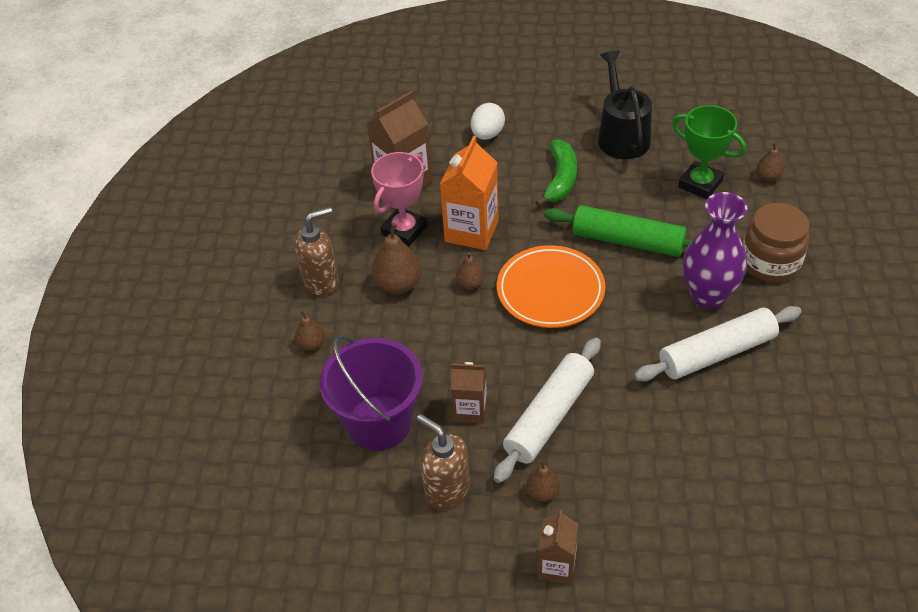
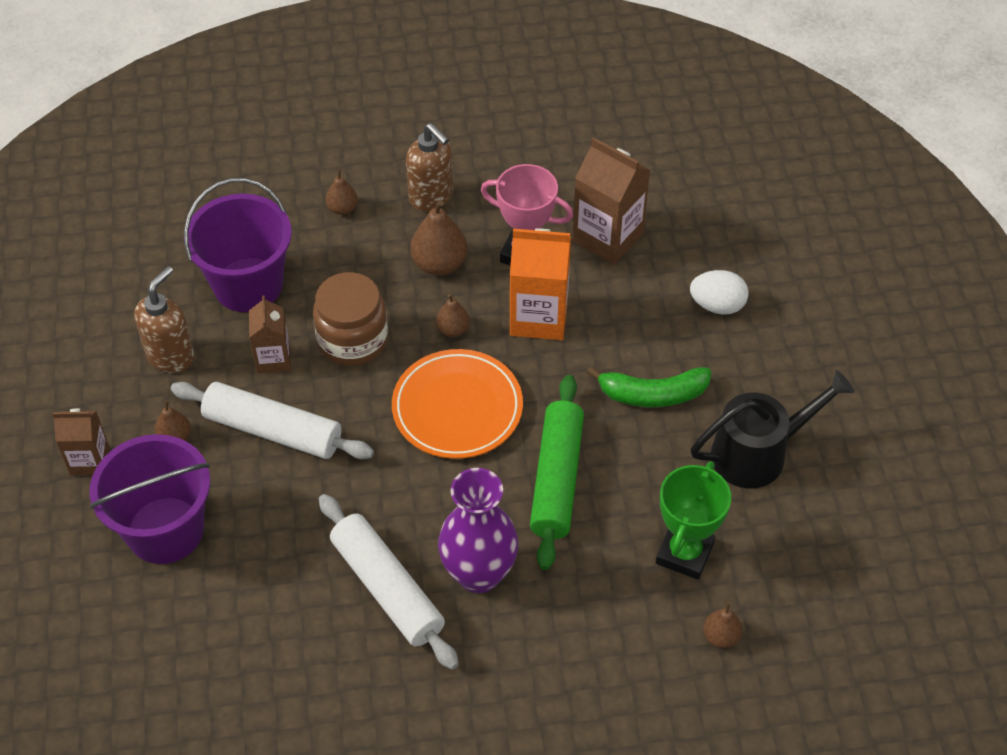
camera: 75 degrees right, 5 degrees up
(644, 506) = (165, 530): none -> purple bucket
(770, 263) = (551, 643): brown jar -> brown jar (353, 340)

